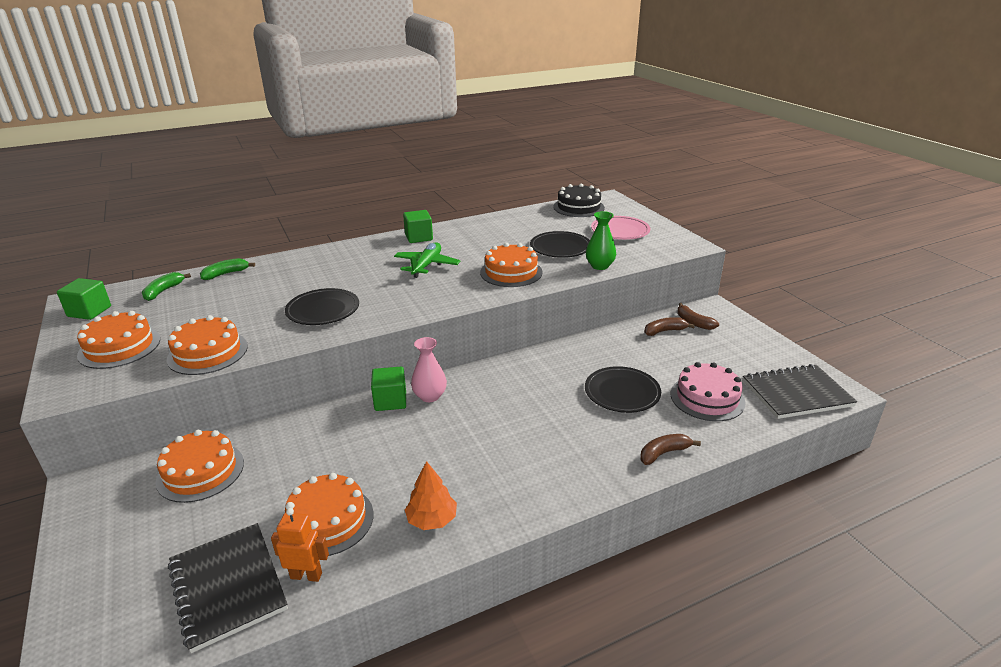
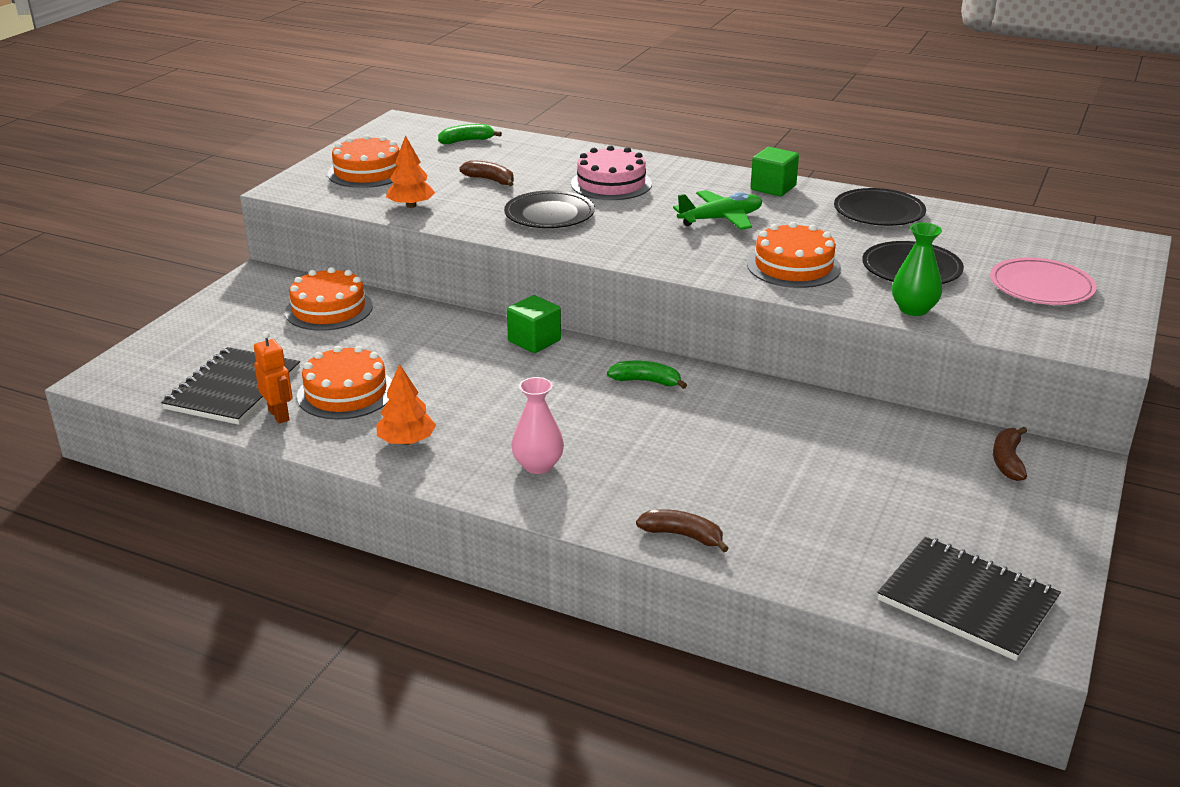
camera: 50 degrees right, 0 degrees up
(89, 311) = (394, 135): green cube -> none
(208, 352) = (411, 205): orange cake -> orange tree
(226, 274) = (535, 147): green banana -> green banana (646, 381)
(430, 396) = (572, 357): pink vase -> pink vase (538, 465)
(578, 207) = (1053, 236): black cake -> none
(622, 393) = (755, 466): black plate -> black plate (879, 212)
(664, 331) = (944, 446): brown banana -> brown banana (490, 180)
(707, 398) = (841, 530): pink cake -> pink cake (611, 184)

